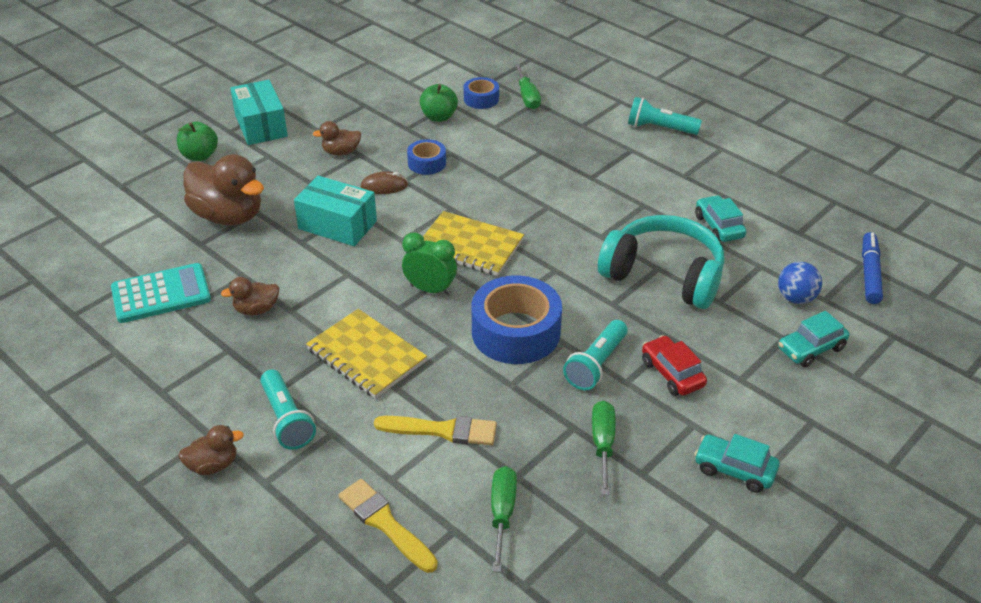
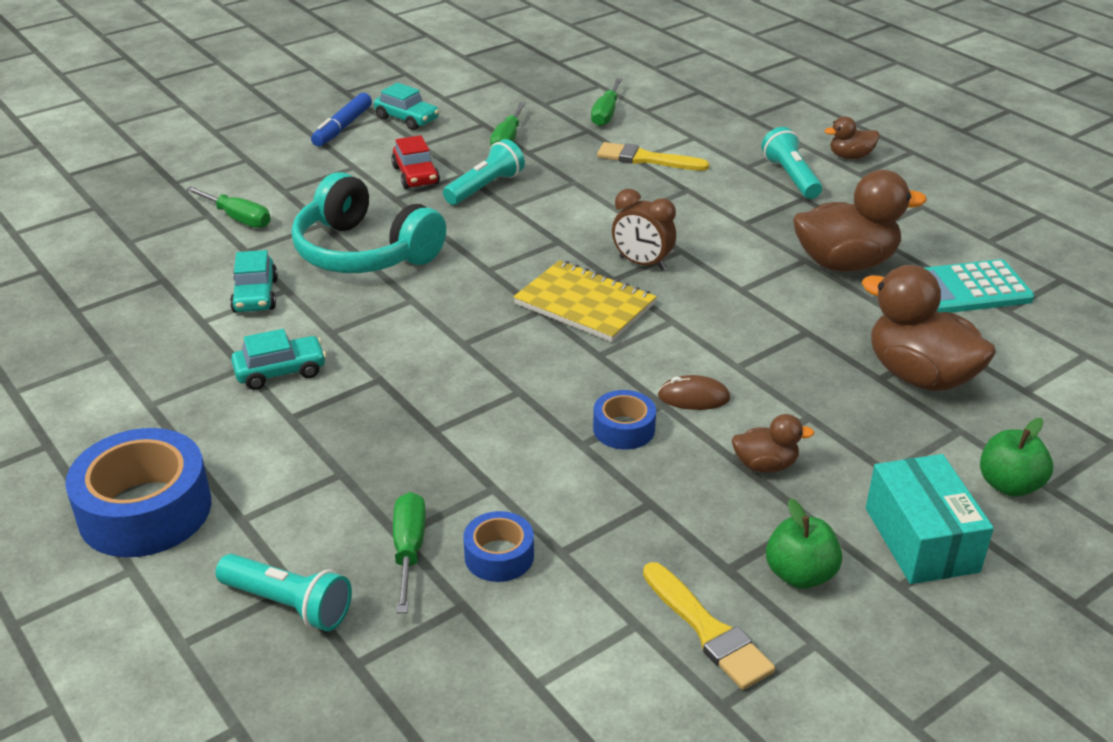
camera: 170 degrees left, 5 degrees down
(256, 309) = (845, 263): brown duck -> brown duck, size x2.01
(337, 225) = (760, 348): turquoise box -> none
(366, 355) = (716, 214): yellow notebook -> none
(385, 523) = (700, 117): yellow brush -> yellow brush (708, 630)
(430, 289) = (642, 264): green clock -> brown clock
(439, 117) = (589, 521): green apple -> green apple (800, 574)
(516, 332) = (556, 218): blue tape -> blue tape (145, 510)
(659, 128) = (216, 451): turquoise flashlight -> turquoise flashlight (289, 604)
(796, 298) = (238, 218): blue ball -> green screwdriver
(811, 348) = (266, 180): turquoise car -> turquoise car (280, 372)
(869, 273) = (132, 232): blue marker -> blue marker (343, 127)

